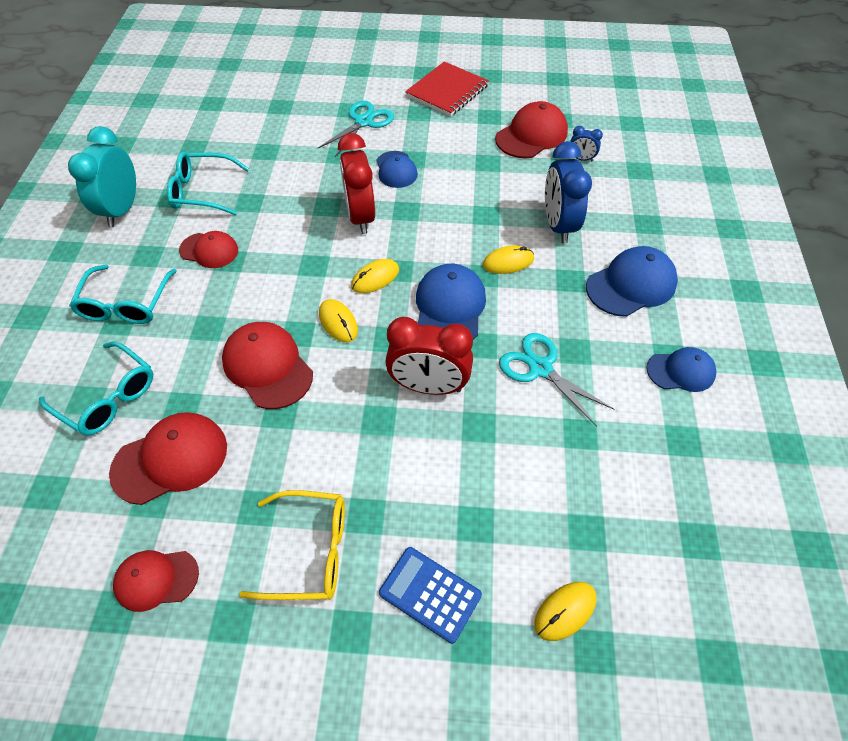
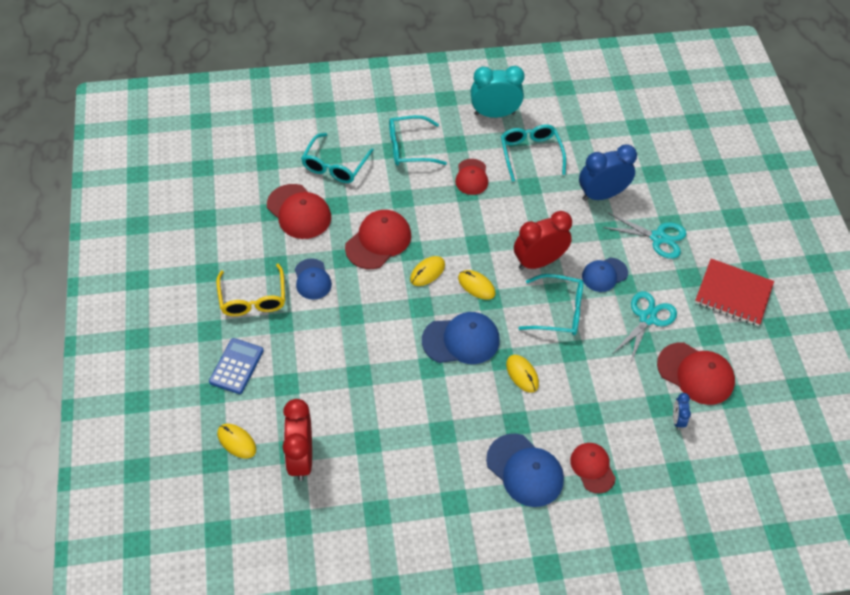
camera: 75 degrees right, 0 degrees up
(156, 579) = (225, 230): red cap -> red cap (592, 468)
(429, 386) = (385, 339): red clock -> red clock (300, 457)
(432, 215) = (558, 311): none -> turquoise glasses
(540, 368) = (419, 409): turquoise scissors -> turquoise scissors (647, 318)
(558, 225) = (578, 408): blue clock -> blue clock (601, 195)
(681, 371) = (441, 510): blue cap -> blue cap (312, 279)

